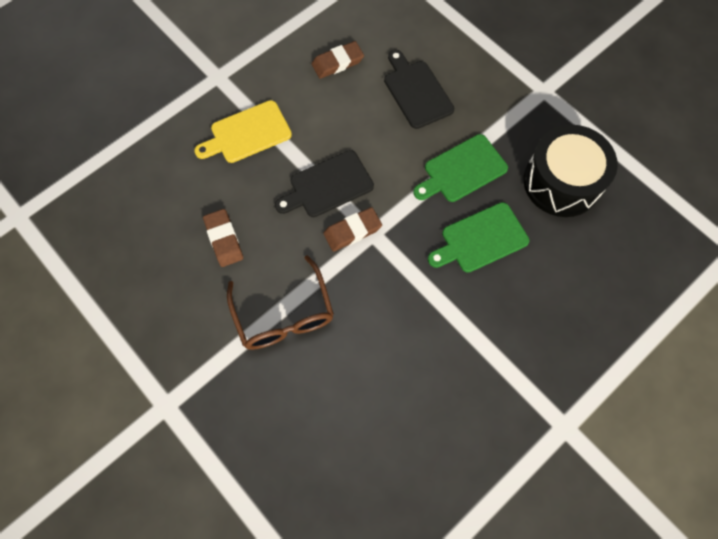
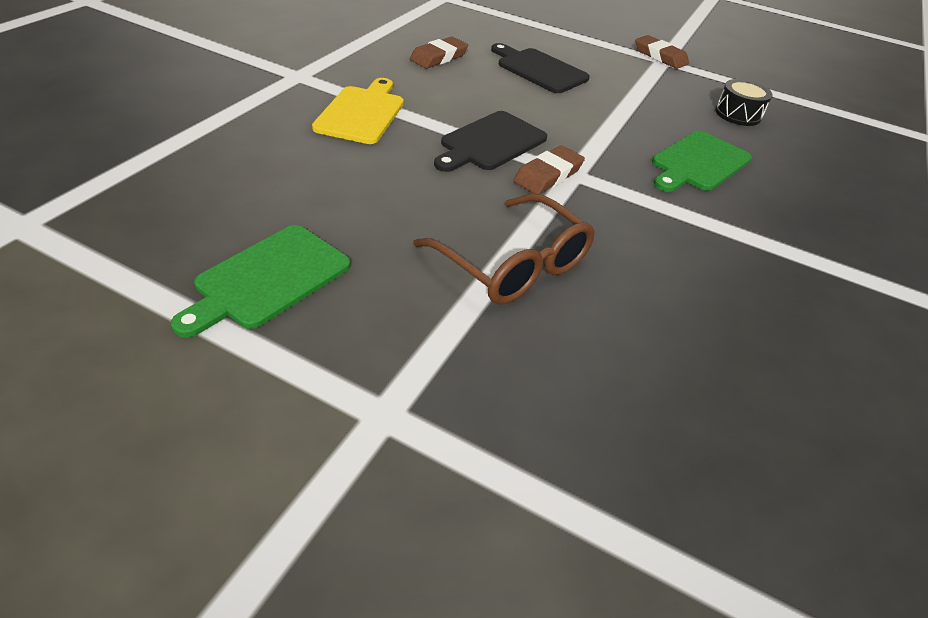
camera: 25 degrees left, 25 degrees down
(224, 239) = (381, 204): brown eraser -> brown eraser (660, 56)
(247, 133) = (361, 113): yellow cutting board -> yellow cutting board turned 150 degrees clockwise
(462, 170) = (632, 116): green cutting board -> green cutting board (269, 279)
(561, 182) = (738, 114): black drum -> black drum, size x0.51

